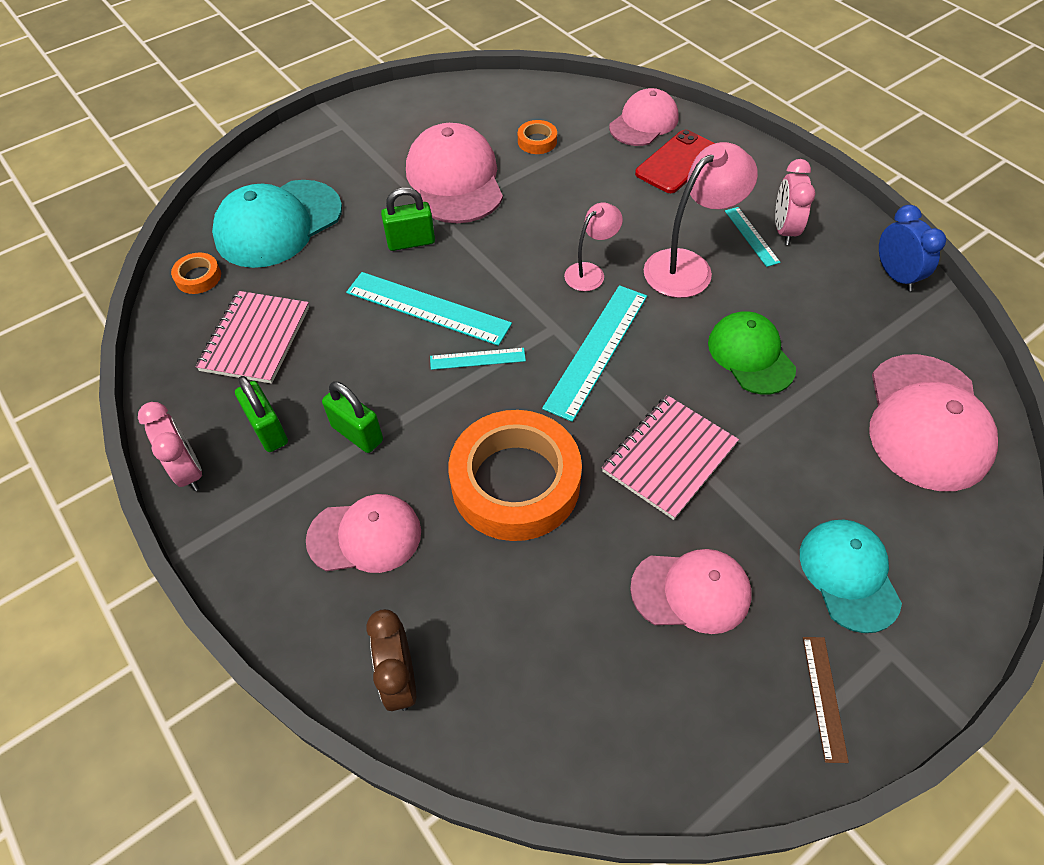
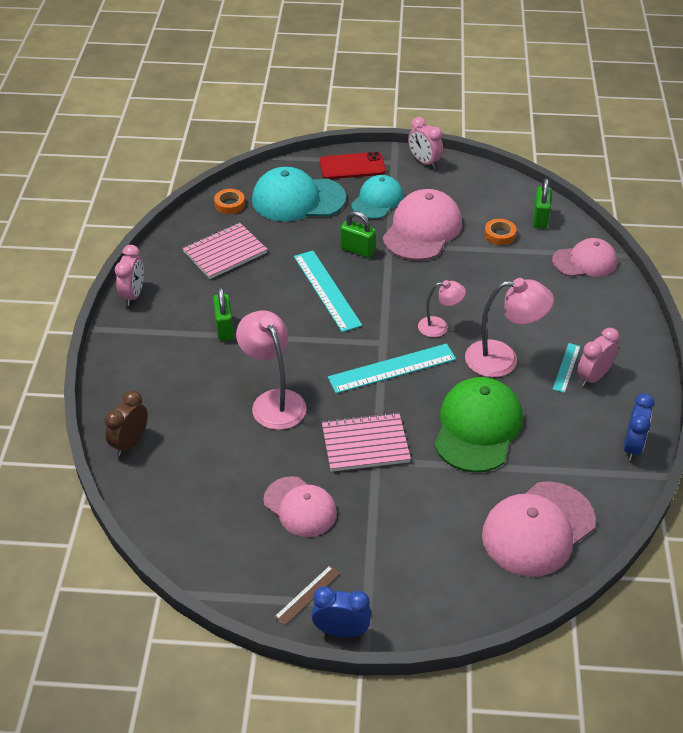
camera: 40 degrees right, 10 degrees down
(268, 430) = (186, 300): green padlock -> green padlock (540, 219)
(365, 536) = (178, 376): pink cap -> none
(376, 108) = (424, 162): none -> pink clock
(477, 359) = (323, 332): turquoise ruler -> none
(515, 482) = (273, 401): orange tape -> pink lamp
(677, 162) = (575, 298): red phone -> red phone (352, 166)
(750, 355) = (477, 427): green cap -> green cap, size x1.53
(849, 575) = (390, 560): turquoise cap -> turquoise cap (377, 200)
(906, 709) = (341, 631): none -> blue clock

